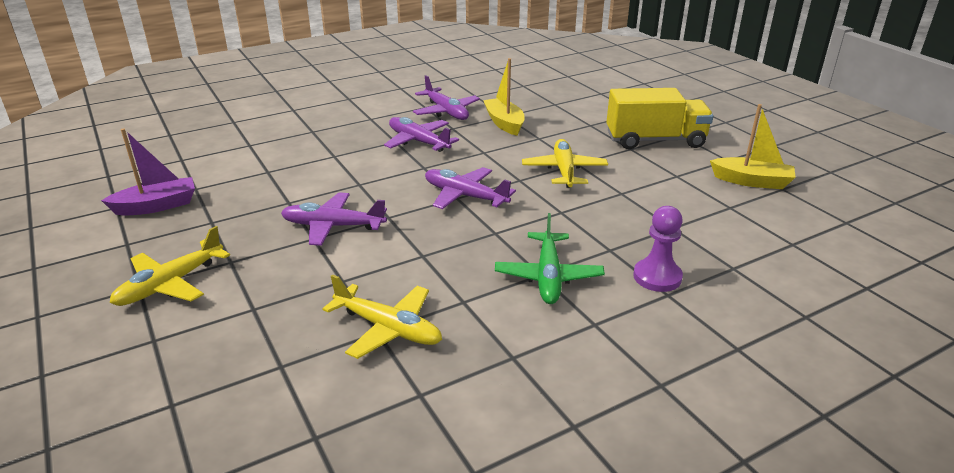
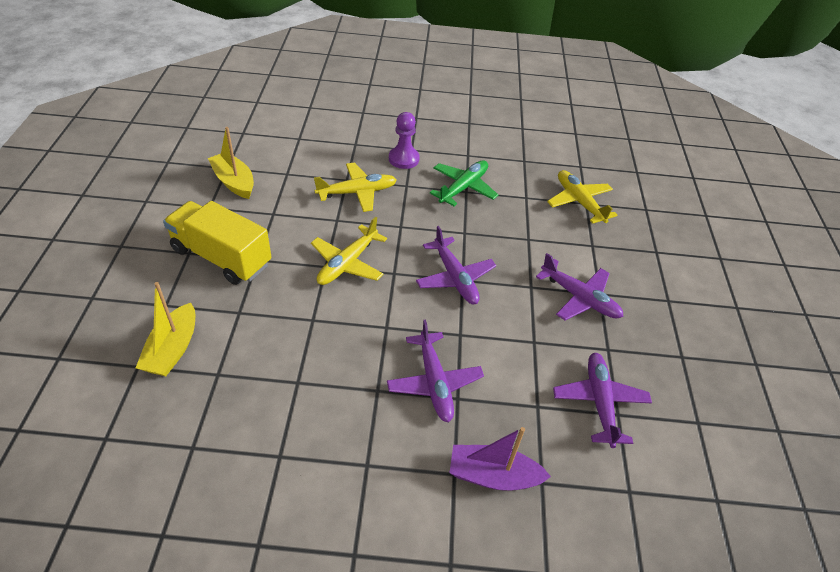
camera: 150 degrees left, 15 degrees up
(157, 206) = (736, 409): purple boat -> purple boat (493, 476)
(170, 284) = (713, 299): yellow plane -> yellow plane (357, 192)
(446, 111) = (353, 434): purple plane -> purple plane (599, 402)
(504, 123) = (316, 366): yellow boat -> yellow boat (173, 349)

